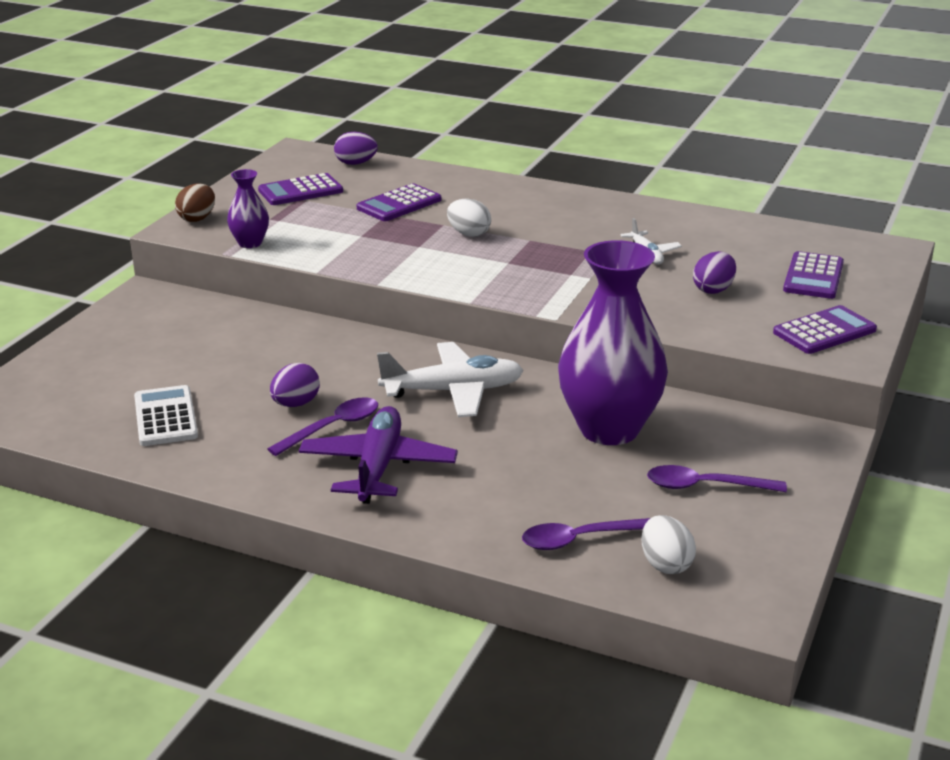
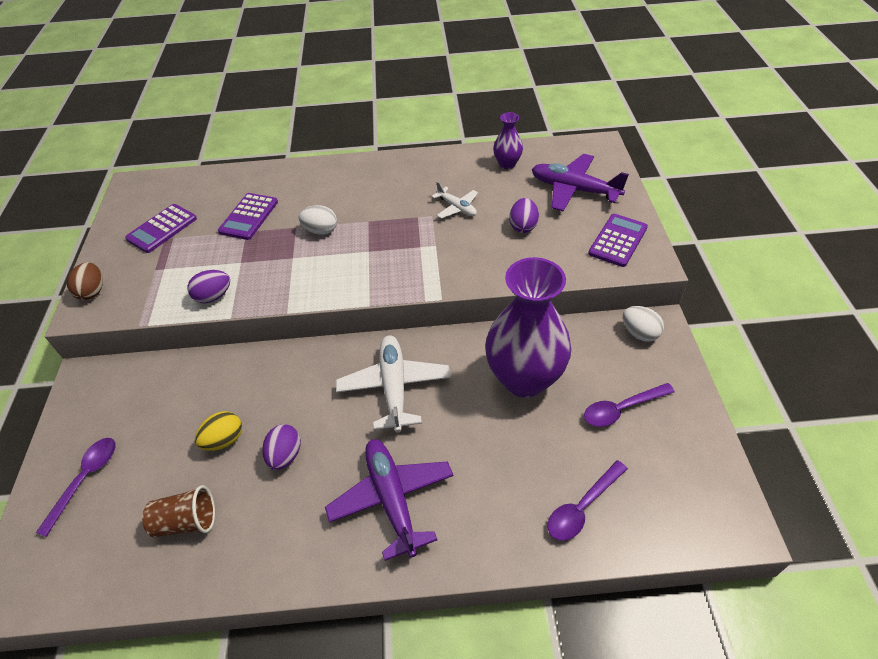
camera: 25 degrees left, 20 degrees up
(165, 417) = (186, 521): white calculator -> brown cup
(244, 375) = (224, 440): none -> yellow egg
(250, 243) = (155, 304): purple vase -> purple vase (507, 164)
(333, 427) = (330, 469): purple spoon -> purple spoon (85, 479)
(356, 163) = (188, 183): purple egg -> purple egg (213, 296)
(453, 391) = (394, 387): white plane -> white plane turned 60 degrees counterclockwise
(665, 564) = (652, 505): white egg -> white egg (639, 333)
(813, 277) = (574, 190): purple calculator -> purple plane

